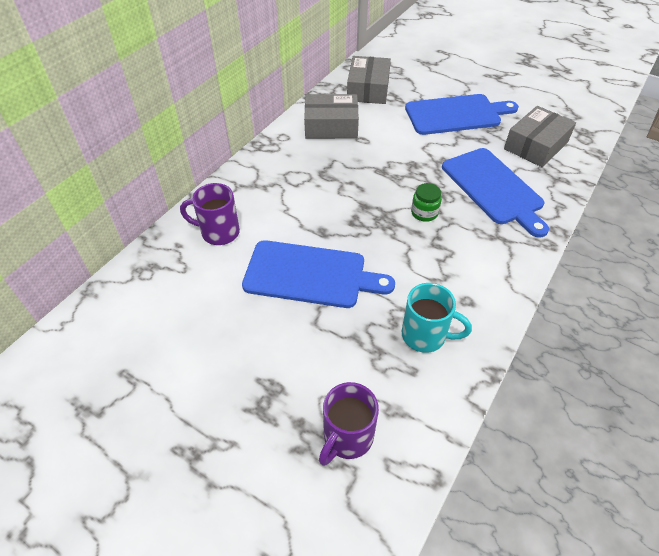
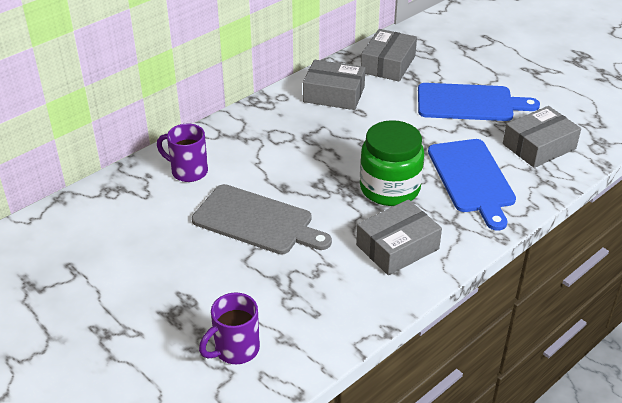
camera: 15 degrees right, 10 degrees down
(310, 275) = (257, 221): blue cutting board -> grey cutting board
(424, 213) = (389, 188): green jar -> green jar, size x2.21
(425, 335) = (340, 289): turquoise mug -> none
(459, 274) = (397, 247): none -> grey box

